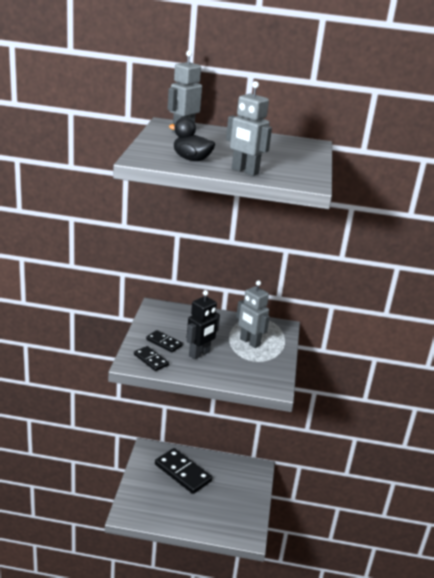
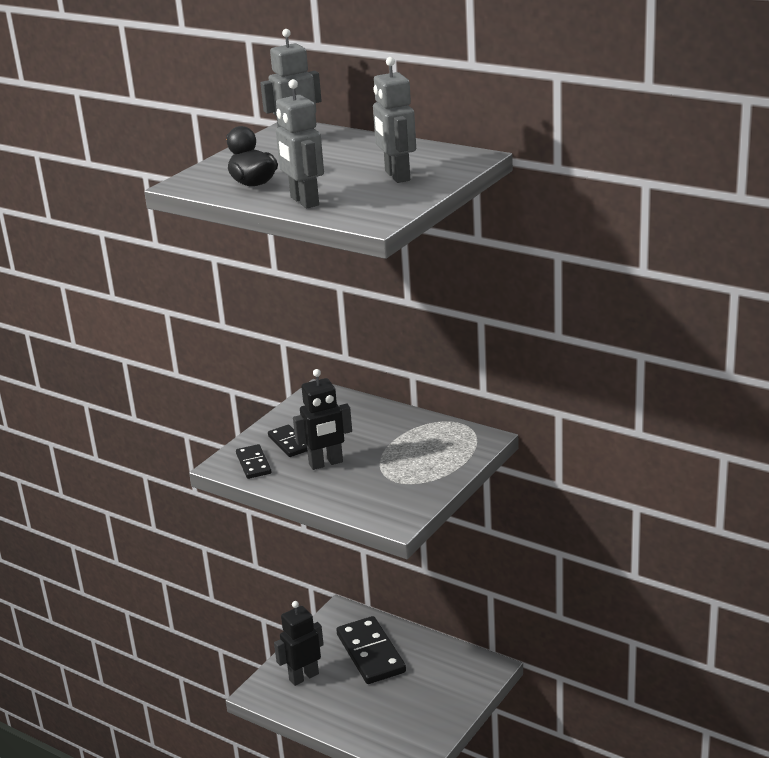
camera: 30 degrees right, 0 degrees up
(149, 497) = (303, 677): none -> black robot
(249, 342) = (412, 455): grey robot -> grey robot (397, 176)

